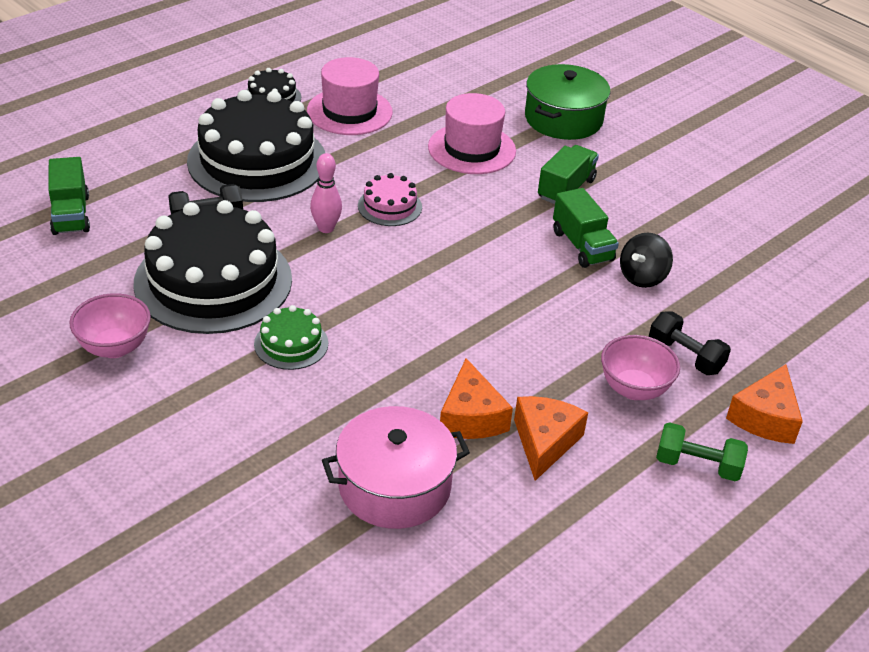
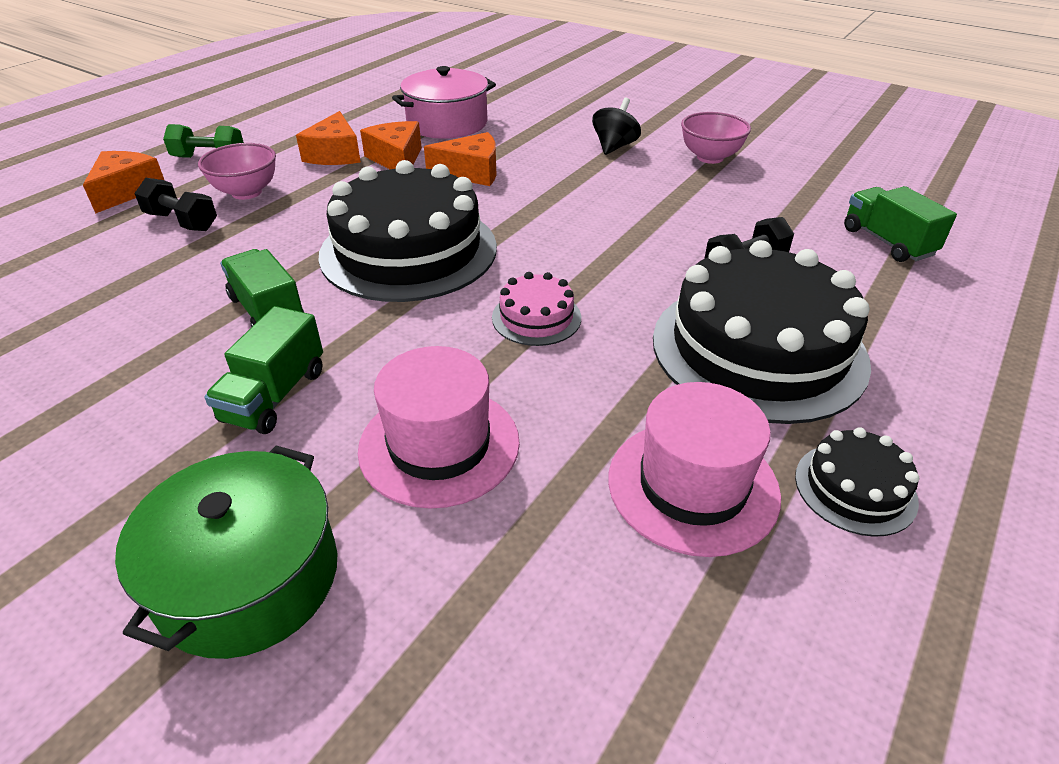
camera: 170 degrees right, 0 degrees up
(213, 281) = (677, 210): black cake -> black cake (408, 250)
(291, 344) = (568, 179): green cake -> none
(326, 228) = (601, 276): pink bowling pin -> none
(391, 375) = (471, 172): none -> orange cheese
(642, 277) = (197, 287): black spinning top -> black spinning top (614, 147)

